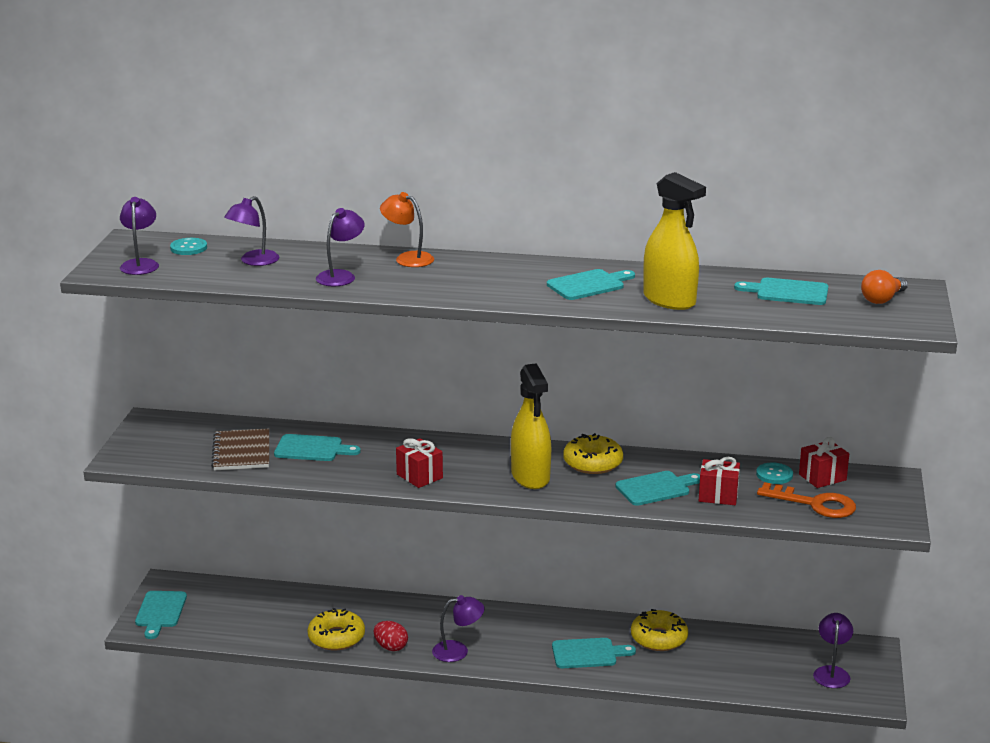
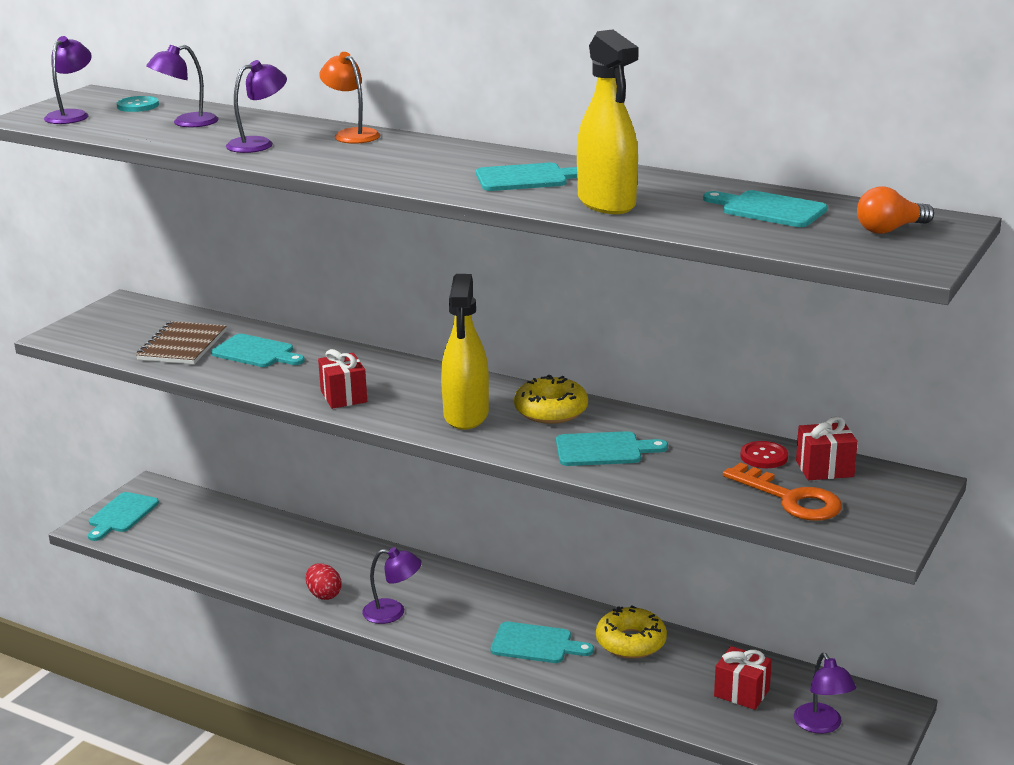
camera: 20 degrees right, 0 degrees up
(336, 637) = (275, 573): yellow donut -> none
(718, 495) = (673, 470): red gift -> red gift (741, 693)
(774, 475) = (764, 456): turquoise button -> red button
(831, 672) = (822, 725): purple lamp -> purple lamp turned 135 degrees clockwise

